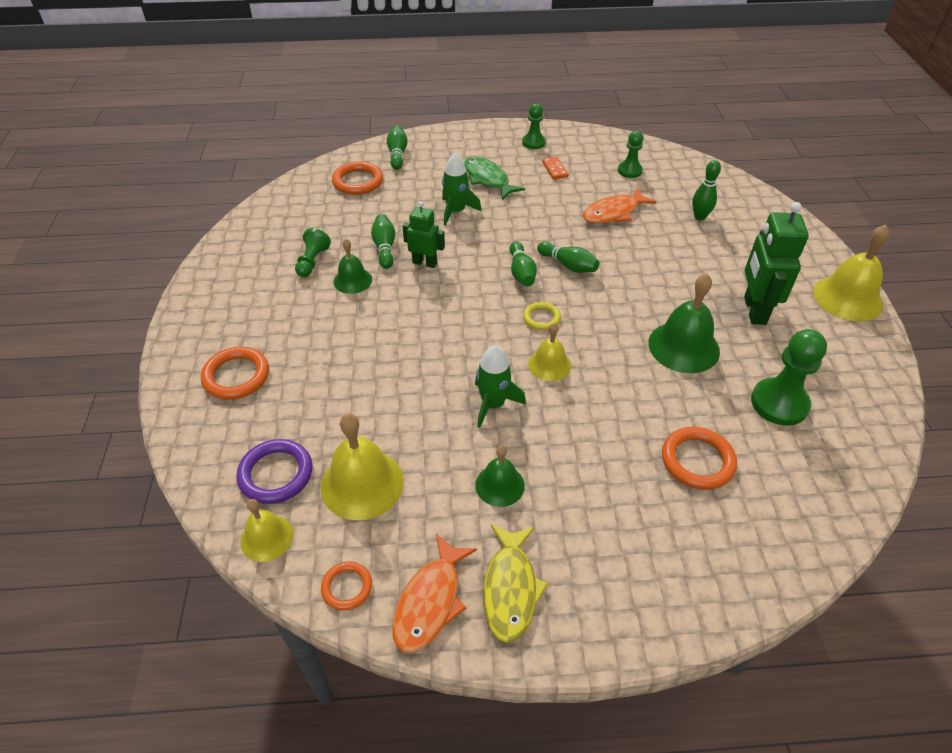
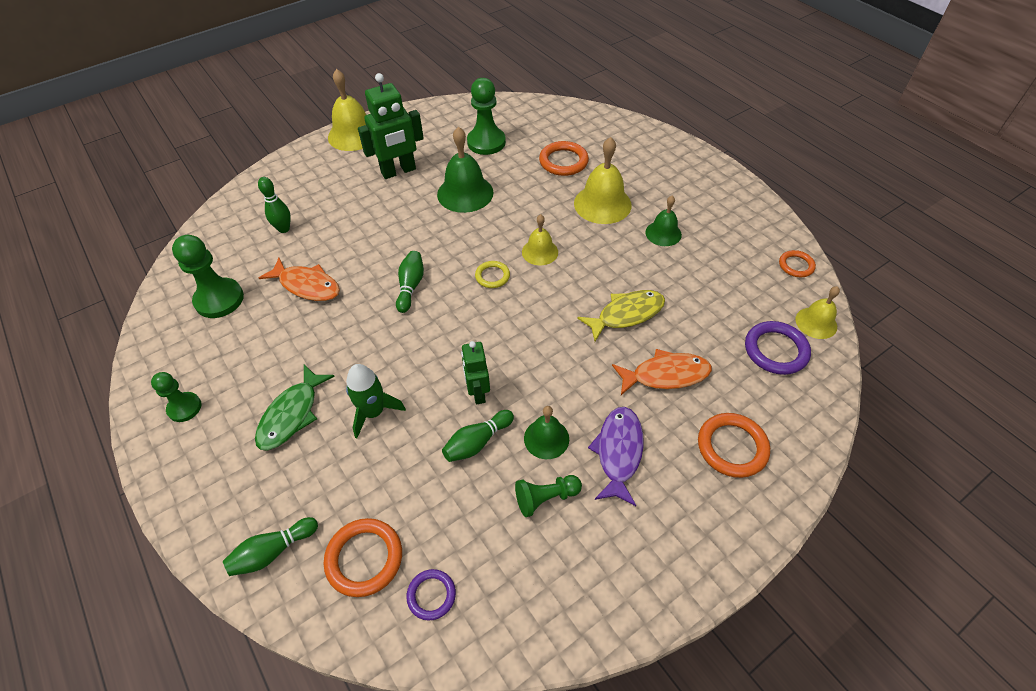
camera: 120 degrees left, 5 degrees up
(303, 311) = (618, 452): none -> purple fish
(310, 197) = (431, 595): none -> purple ring
(362, 484) = (731, 298): yellow bell -> yellow bell (602, 204)
(430, 601) = (762, 228): orange fish -> orange fish (665, 375)
(493, 404) = (604, 265): green rocket -> none
(510, 589) = (720, 202): yellow fish -> yellow fish (626, 314)
(521, 272) = (442, 313): green bowling pin -> none
(554, 169) = (242, 362): orange domino -> none
(629, 171) = (219, 299): green pawn -> green pawn, size x1.66

